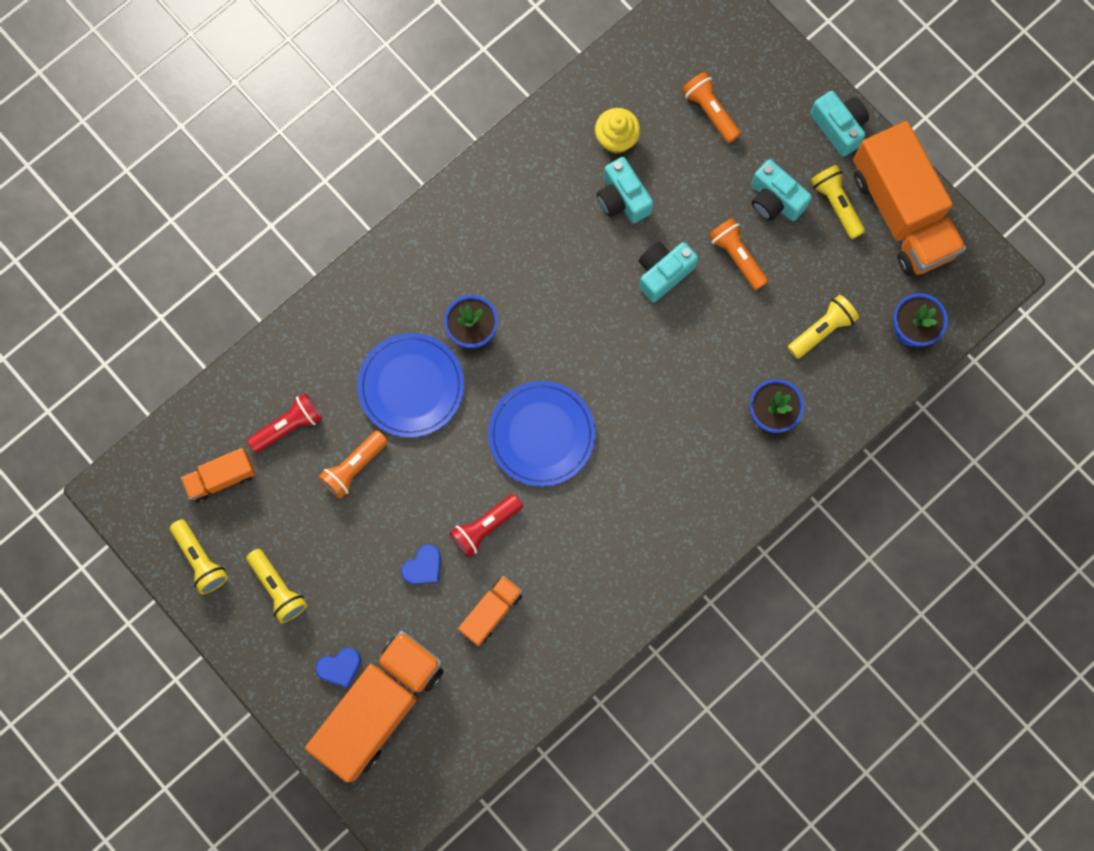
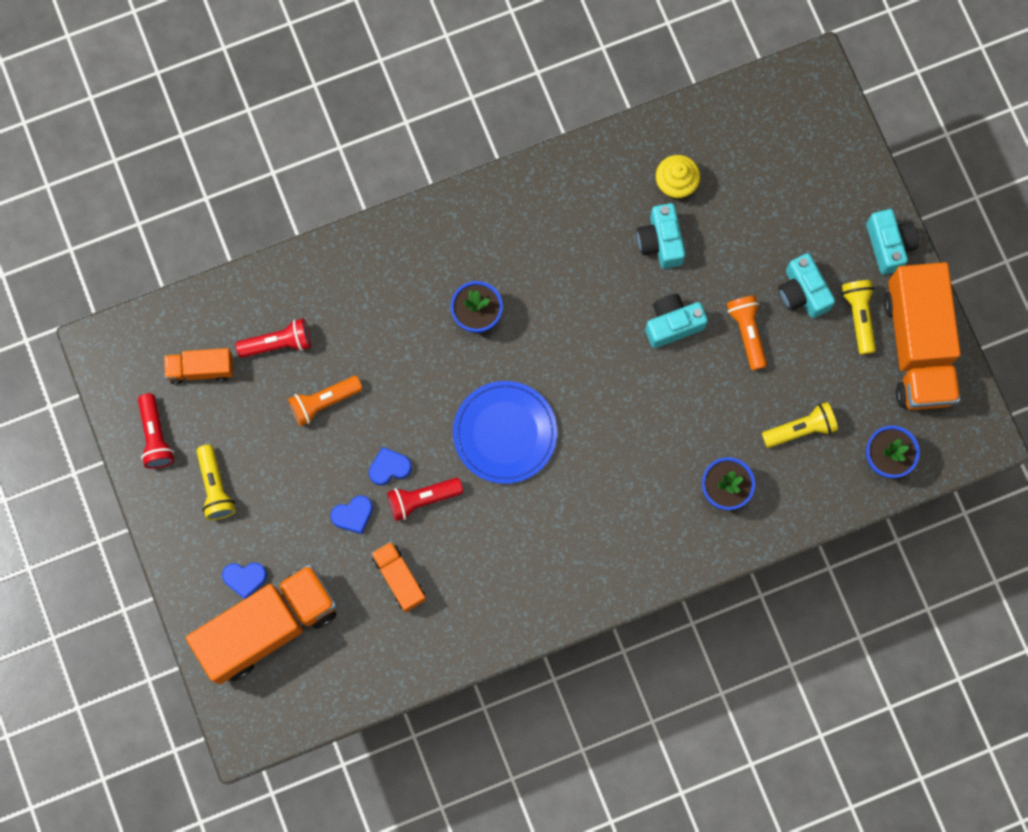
camera: 20 degrees right, 0 degrees up
(200, 559) = (155, 436): yellow flashlight -> red flashlight
(411, 386) = (402, 346): blue plate -> none
(442, 508) = (389, 467): none -> blue heart
(491, 612) = (399, 578): orange truck -> orange truck turned 90 degrees counterclockwise
(710, 111) = (773, 188): orange flashlight -> none

